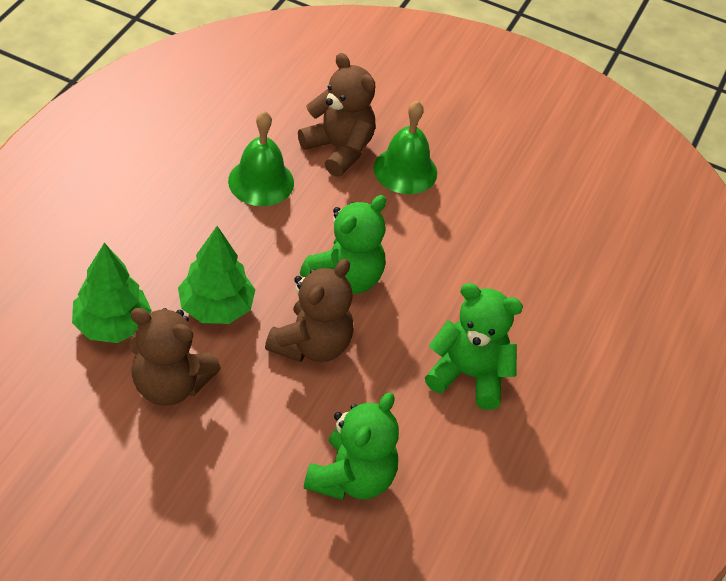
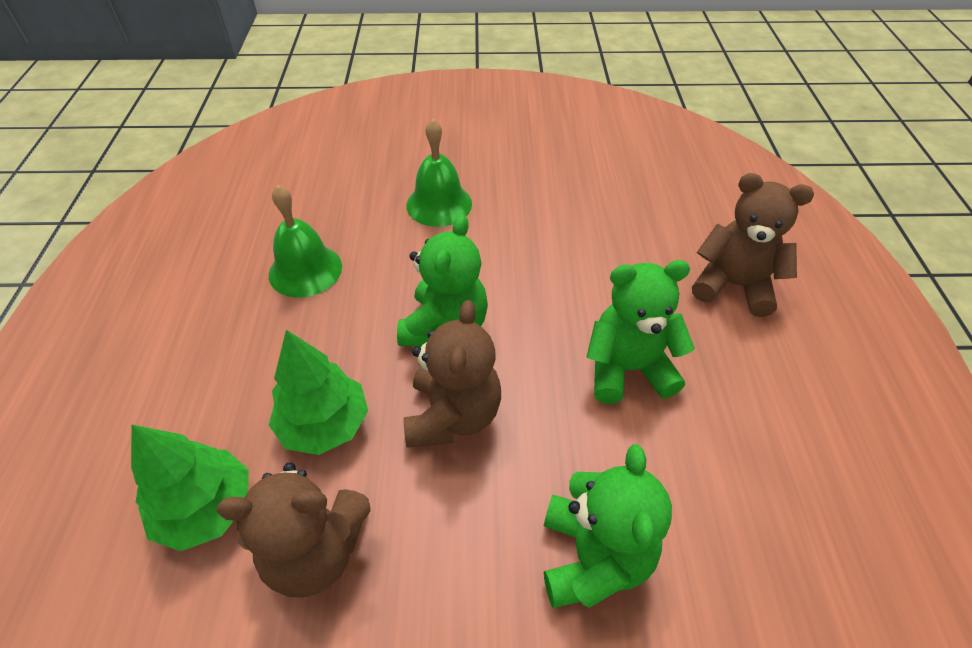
camera: 20 degrees left, 0 degrees up
(339, 149) = (366, 210): brown teddy bear -> brown teddy bear (733, 285)

